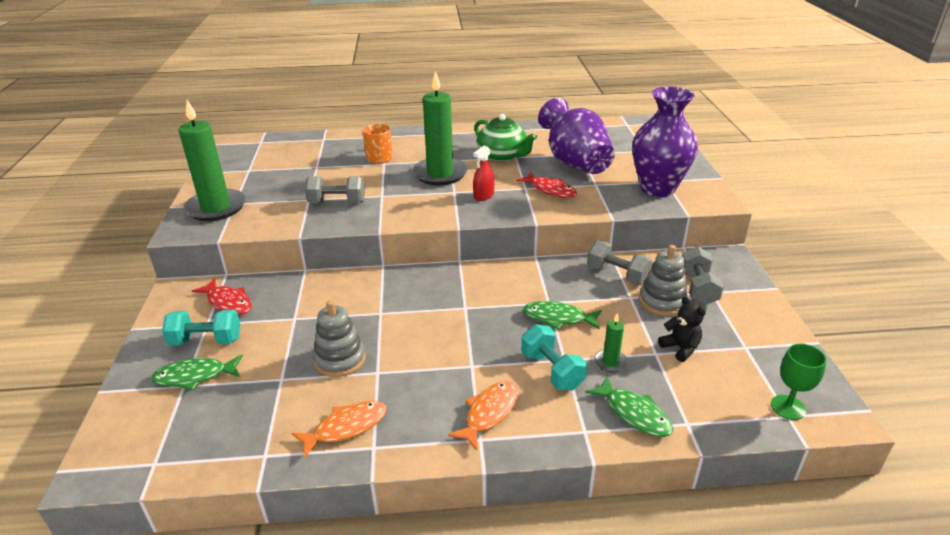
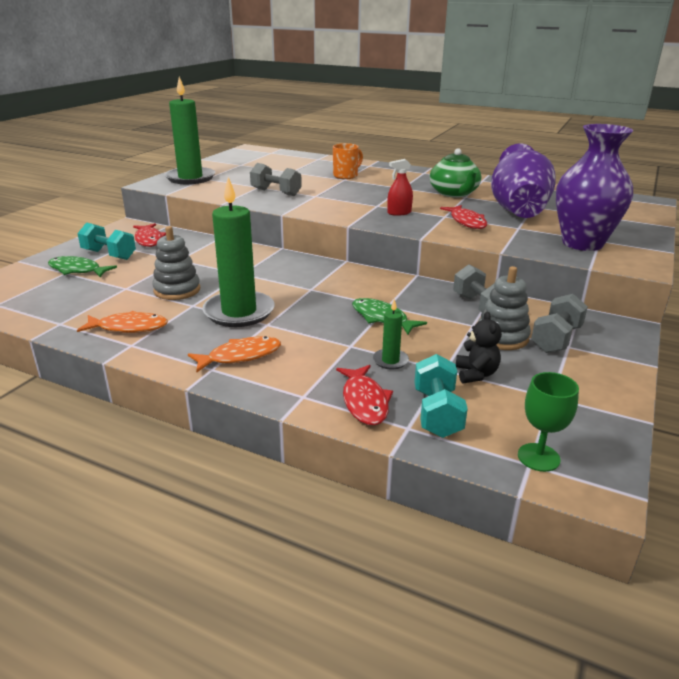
camera: 30 degrees right, 5 degrees down
(440, 174) = (381, 193): green candle -> green candle (239, 312)
(552, 370) = (329, 348): turquoise dumbbell -> turquoise dumbbell (437, 413)
(634, 413) = (364, 401): green fish -> red fish

